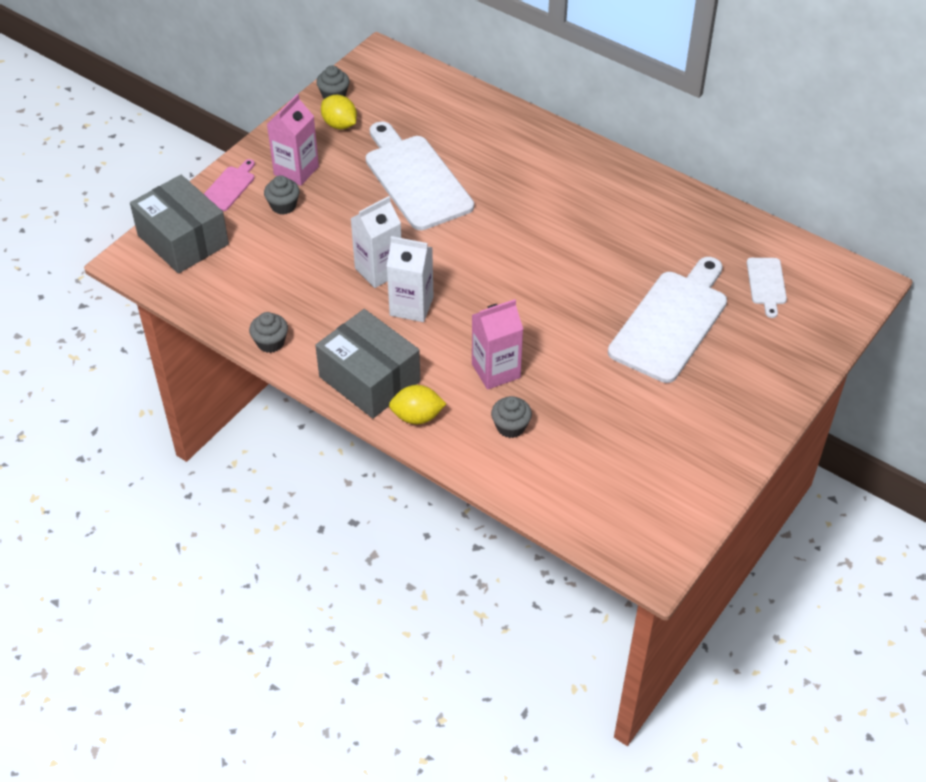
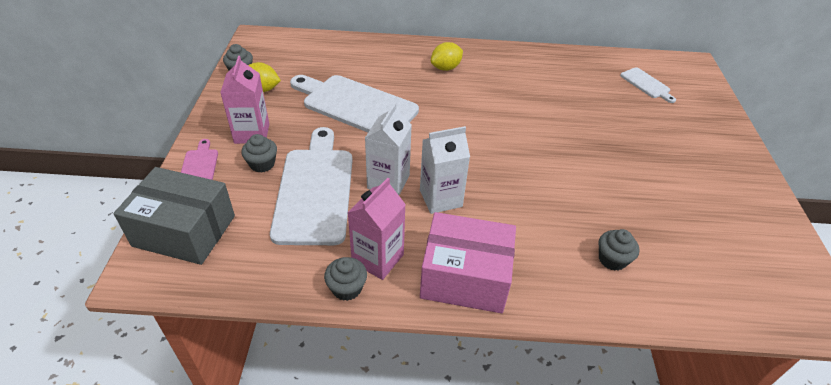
camera: 35 degrees left, 5 degrees down
(369, 379) = (465, 277): grey box -> pink box
(417, 416) = (535, 290): yellow lemon -> yellow lemon (446, 68)
(496, 371) = (554, 219): pink carton -> pink carton (377, 258)
(671, 322) = (624, 130): white cutting board -> white cutting board (315, 190)

